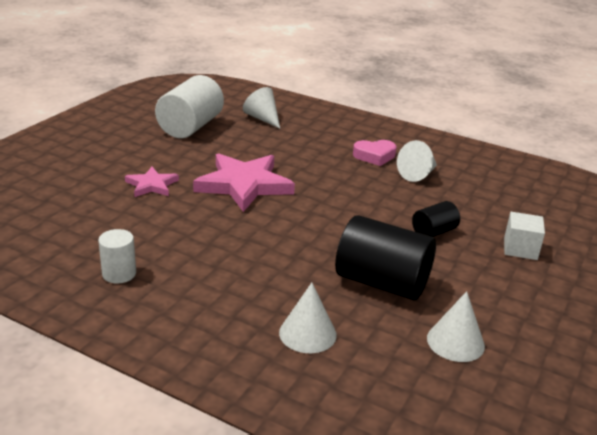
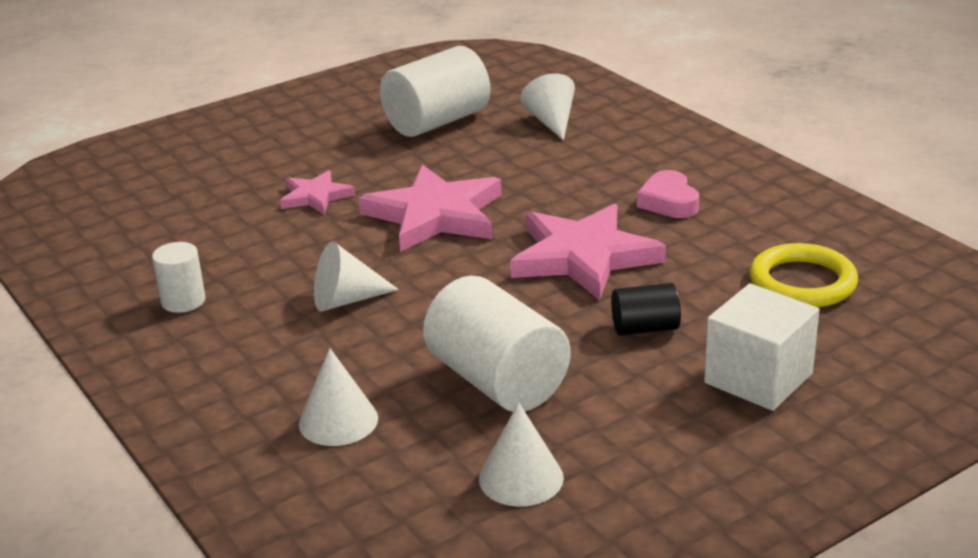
camera: 30 degrees right, 0 degrees up
(358, 196) = (583, 257): none -> pink star
(374, 156) = (669, 202): pink heart -> pink heart turned 60 degrees clockwise
(382, 282) = (497, 381): black cylinder -> white cylinder
(418, 174) = (710, 240): white cone -> white cone (346, 300)
(488, 190) = (802, 282): none -> yellow ring
(520, 249) = (758, 378): white cube -> white cube, size x1.51

